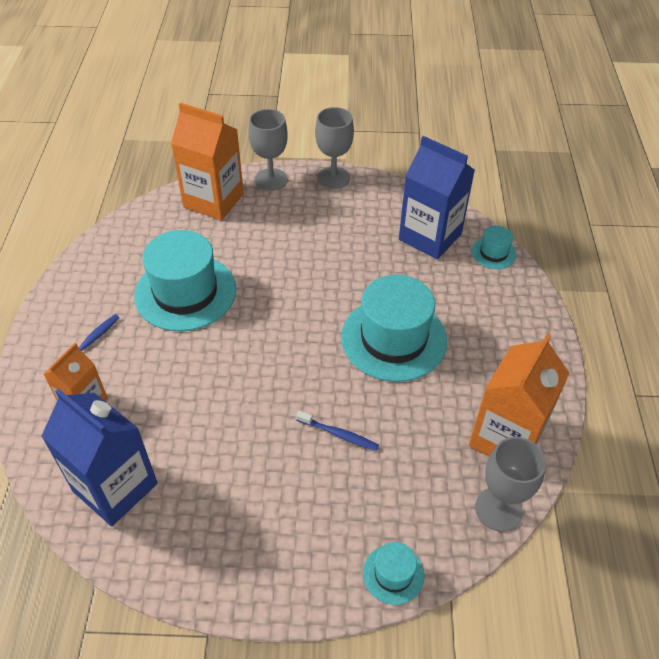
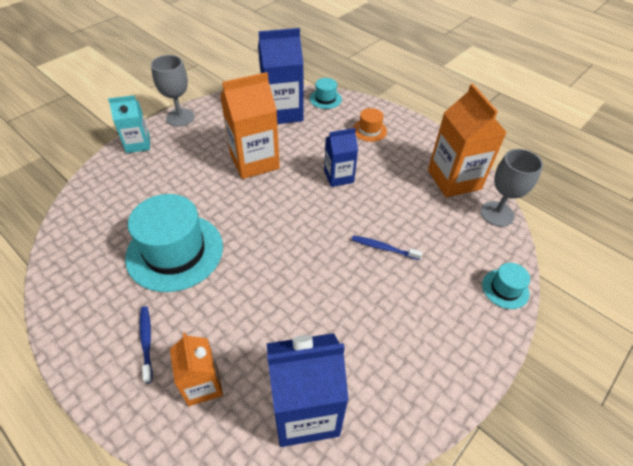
camera: 50 degrees left, 0 degrees up
(213, 200) = (112, 183): orange carton -> orange carton (254, 161)
(271, 180) = (138, 144): grey goblet -> turquoise carton
(339, 434) = (383, 248): blue toothbrush -> blue toothbrush turned 135 degrees counterclockwise
(393, 339) = (338, 176): turquoise hat -> blue carton
(492, 319) = (369, 130): none -> orange hat

